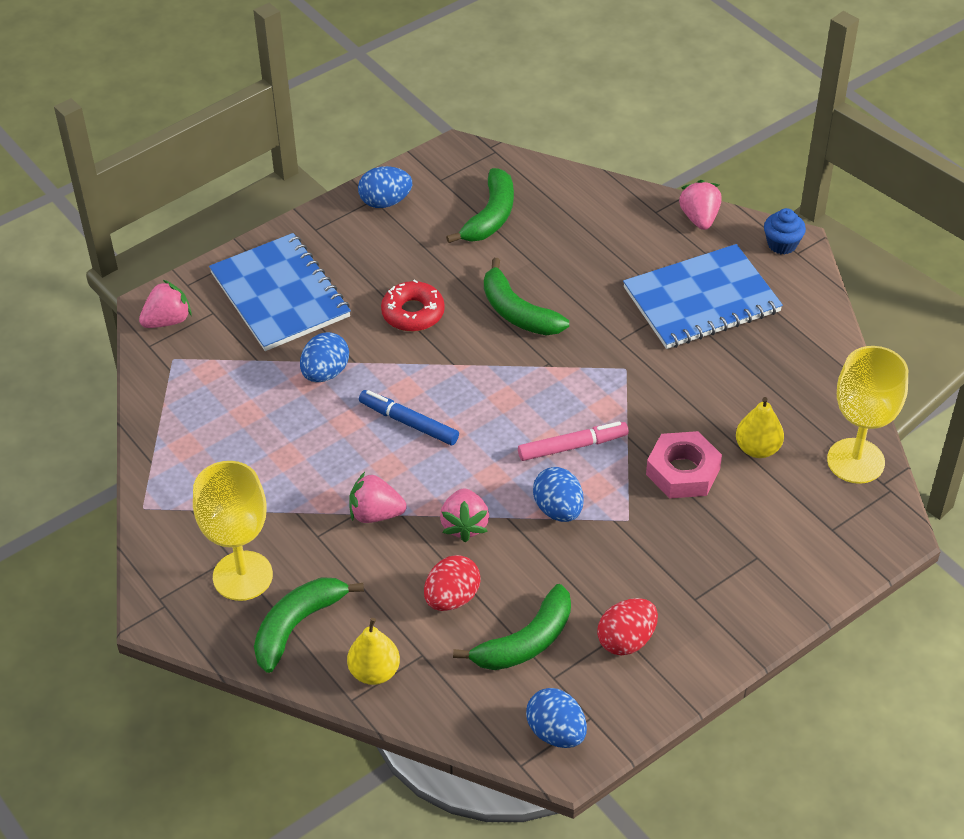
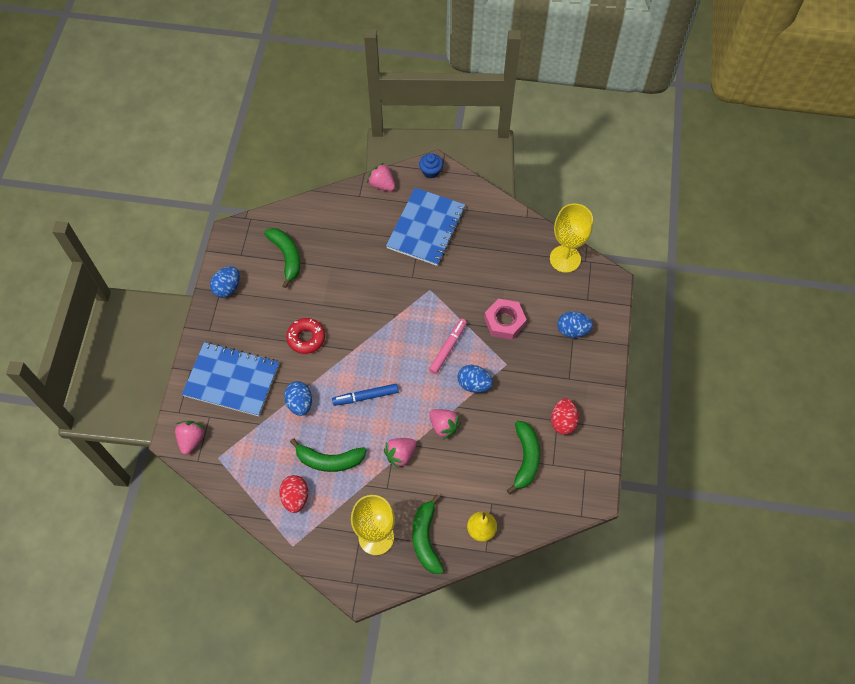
camera: 45 degrees left, 15 degrees up
(452, 598) = (475, 466): red egg -> red egg (295, 497)
(517, 312) = (353, 299): green banana -> green banana (329, 460)
(556, 732) = (579, 488): blue egg -> blue egg (572, 330)
(757, 448) = (522, 285): yellow pear -> none

